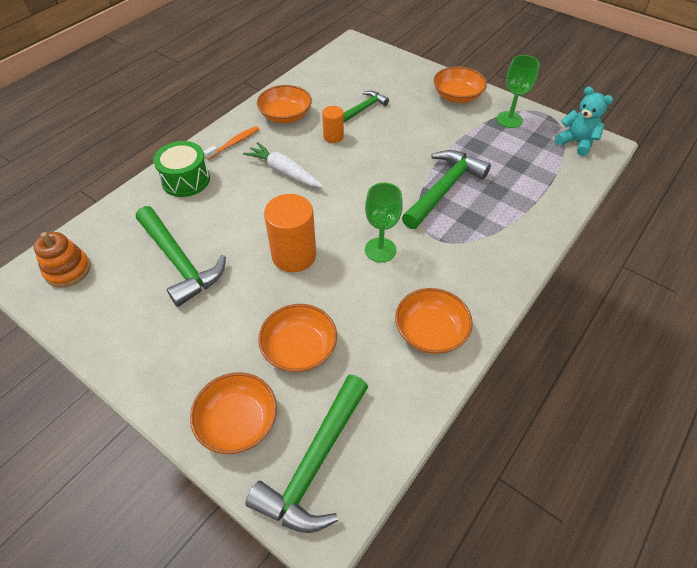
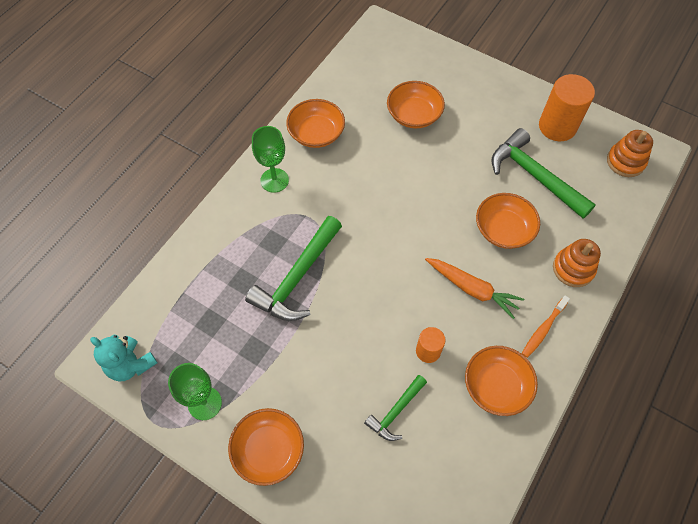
camera: 175 degrees right, 10 degrees up
(186, 180) = (573, 269): green drum -> orange stacking toy
(238, 422) = (443, 69): orange bowl -> orange bowl (503, 229)
(284, 171) = (472, 289): white carrot -> orange carrot
(294, 255) = (436, 189): orange cylinder -> orange cylinder (557, 126)
(315, 463) = (389, 52): green hammer -> none
(380, 250) = (360, 201): green goblet -> green goblet (274, 180)

